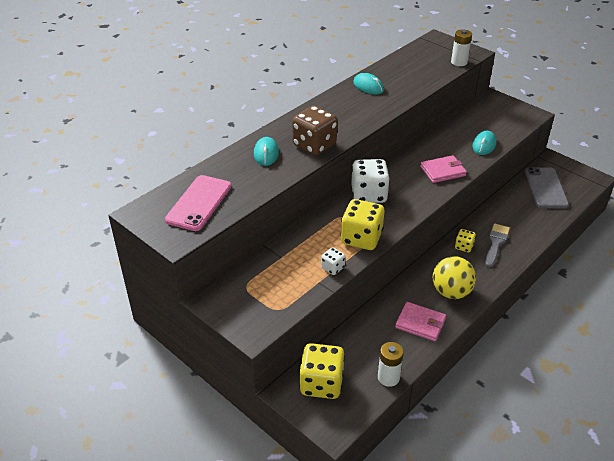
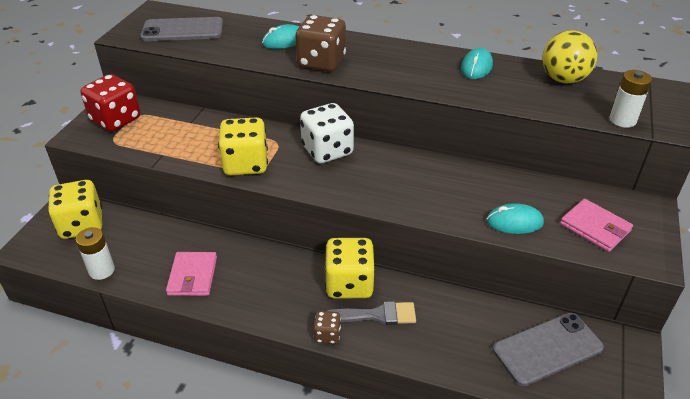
camera: 65 degrees right, 0 degrees up
(199, 203) = (183, 30): pink phone -> grey phone
(244, 302) = (116, 120): none -> red dice
(332, 268) = (187, 157): white dice -> none
(443, 171) = (420, 197): pink wallet -> pink wallet (595, 227)
(451, 292) = (257, 291): yellow ball -> yellow ball (563, 79)
(464, 247) = (349, 284): yellow dice -> yellow dice, size x2.02
(504, 269) = (327, 335): none -> brown dice

